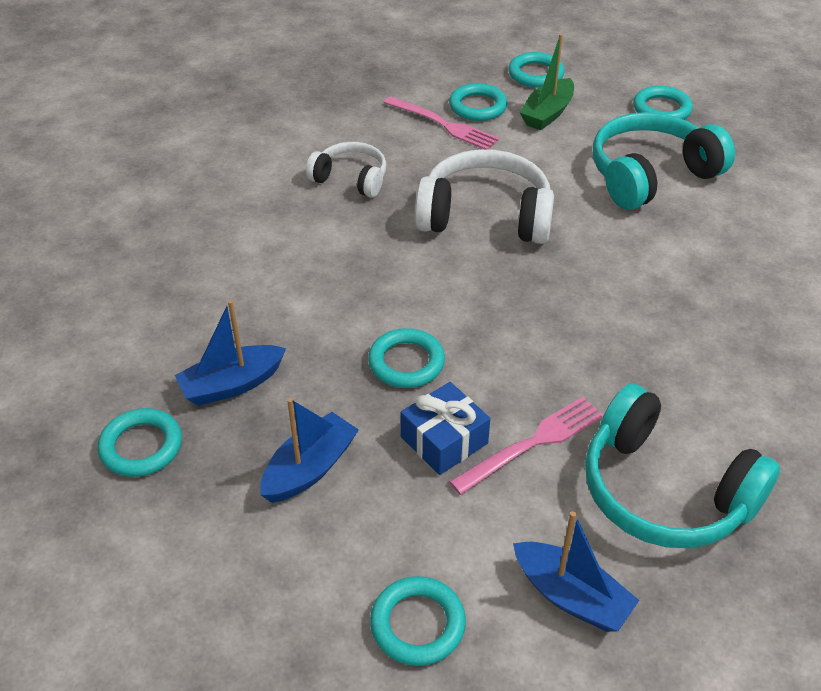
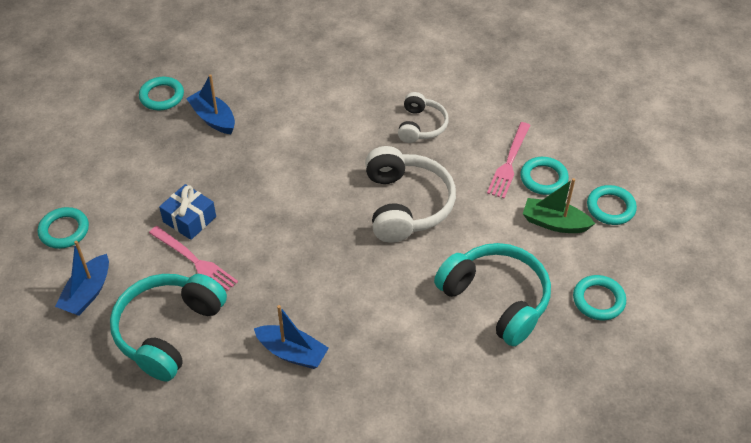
camera: 75 degrees right, 5 degrees up
(310, 468) = (158, 166): blue boat -> blue boat (292, 353)
(406, 362) = (249, 190): turquoise ring -> none

